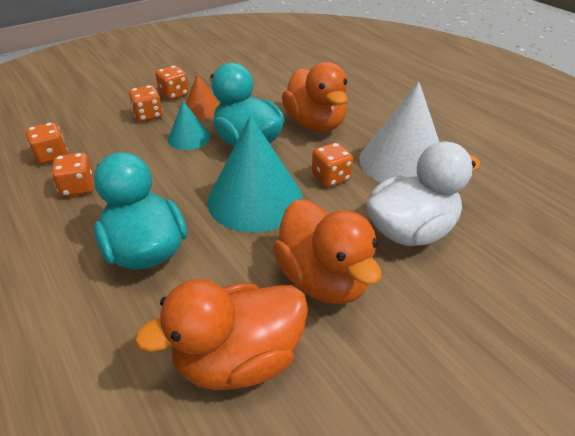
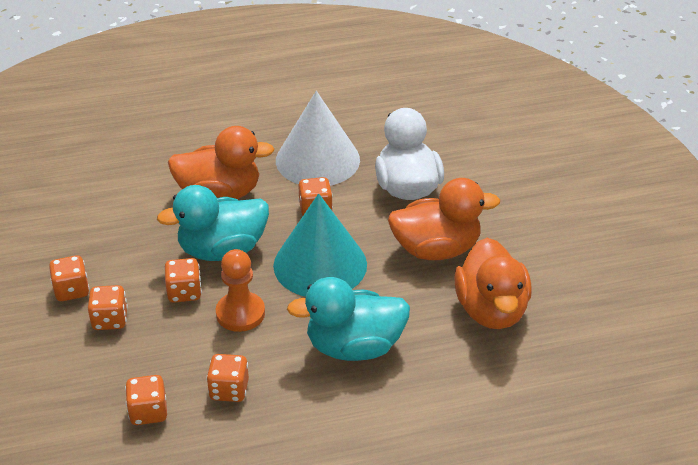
camera: 70 degrees left, 0 degrees up
(173, 170) = (240, 313): none -> orange pawn
(189, 138) = (184, 292): turquoise cone -> orange dice
(202, 109) = (127, 272): orange cone -> none

